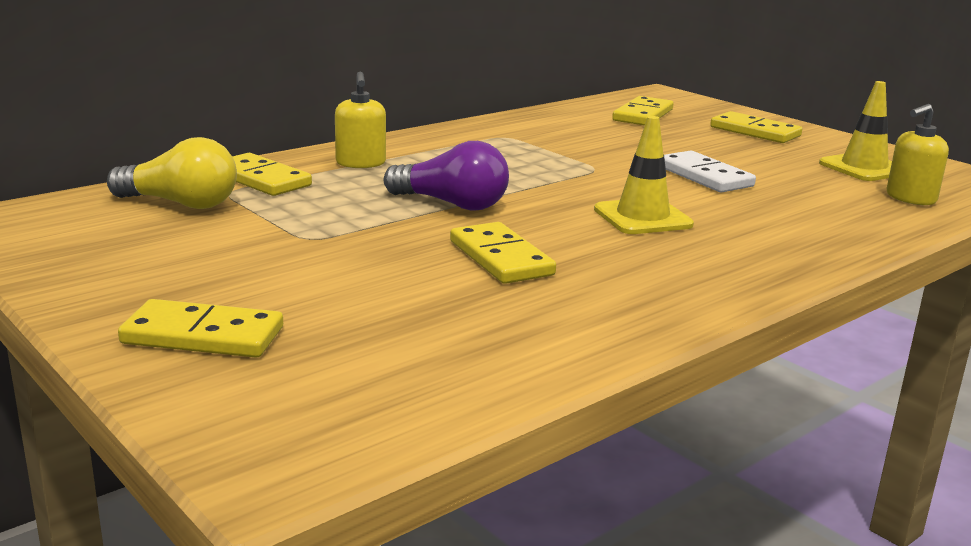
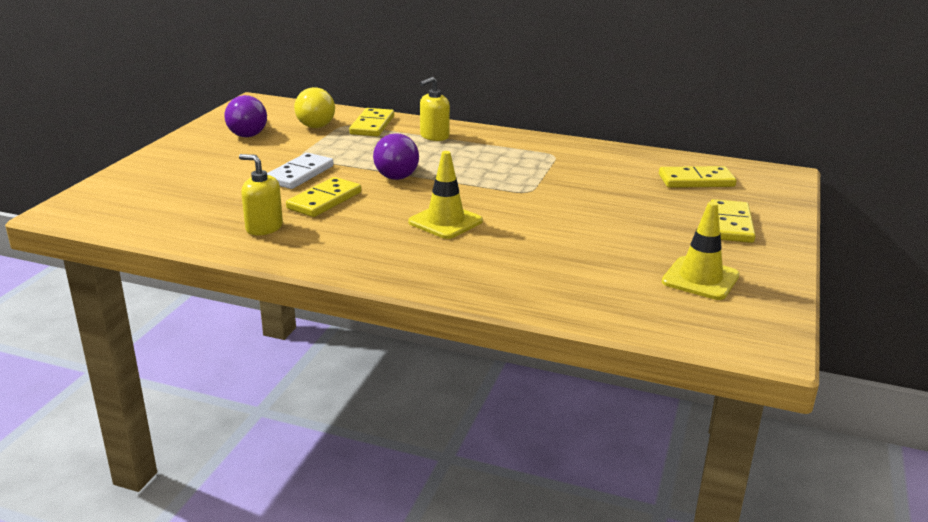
camera: 60 degrees right, 5 degrees up
(132, 247) = (248, 131): none -> purple light bulb
(203, 336) = (166, 169): yellow domino -> none
(704, 176) = (568, 225): white domino -> white domino (299, 174)
(910, 198) = (640, 306): yellow soap dispenser -> yellow soap dispenser (264, 227)

